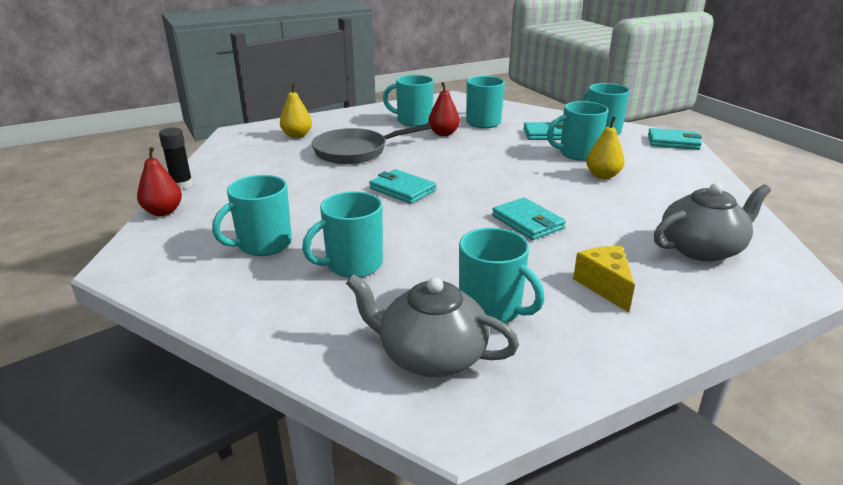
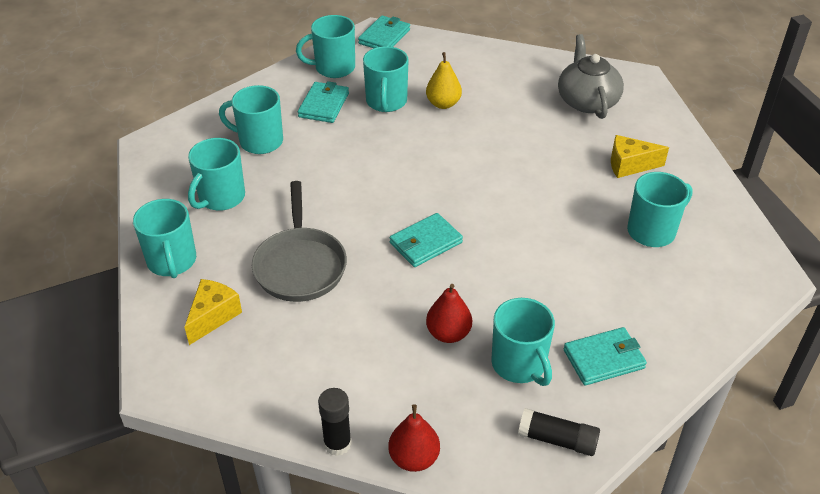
camera: 75 degrees left, 15 degrees up
(172, 271) = (557, 440): none -> black glue stick
(297, 135) = (213, 316): yellow pear -> yellow cheese
(353, 265) = (572, 301): turquoise mug -> turquoise mug (172, 261)
(430, 355) = (705, 275): grey teapot -> none
(443, 133) = (280, 181): red pear -> red pear (448, 333)
(528, 222) = (521, 175): turquoise wallet -> turquoise wallet (604, 359)

